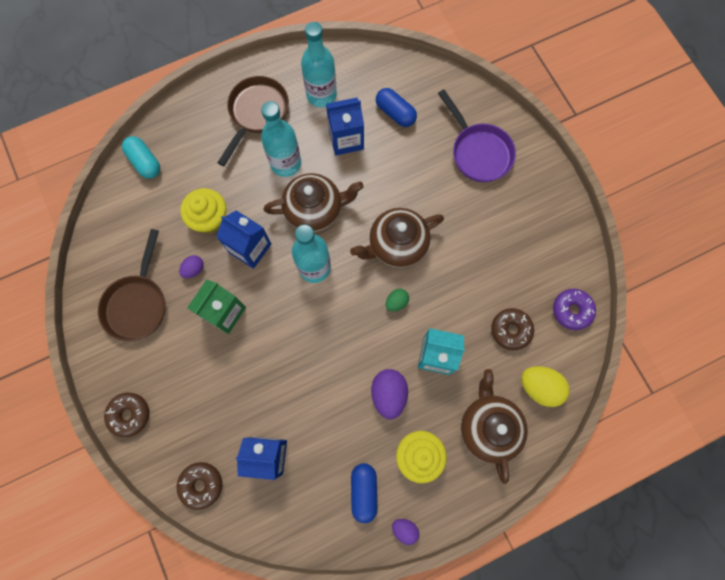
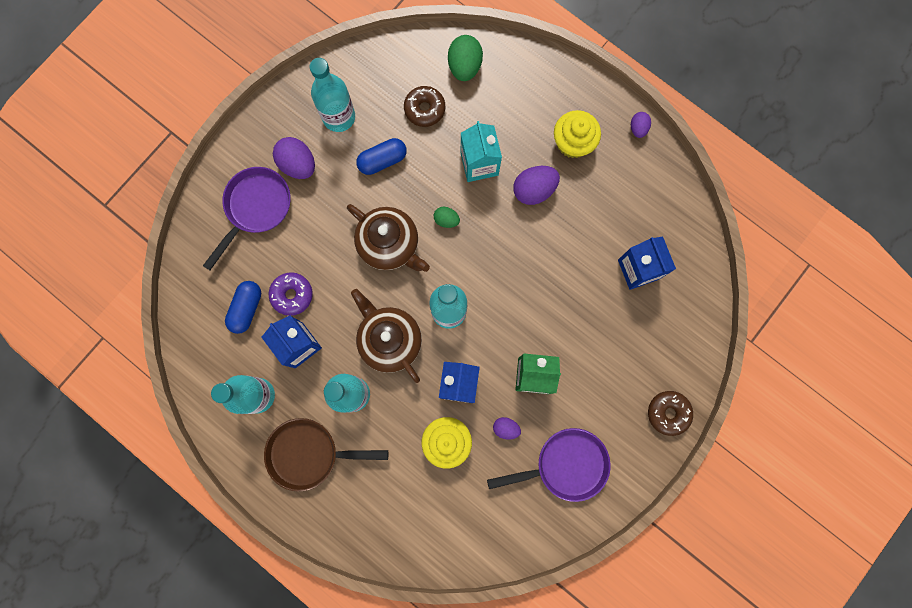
camera: 115 degrees left, 5 degrees up
(138, 303) = (565, 465): brown pan -> purple pan
(145, 162) = (417, 544): turquoise capsule -> none
(201, 484) = (692, 314): brown donut -> none
(364, 491) = (625, 174): blue capsule -> blue capsule (382, 160)
(488, 426) = (520, 95): brown teapot -> none
(503, 200) = (298, 164): none -> purple egg
(534, 252) = (339, 117): none -> turquoise bottle
(539, 387) = (464, 66): yellow egg -> green egg
(571, 310) = (381, 64): purple donut -> purple donut (292, 295)

